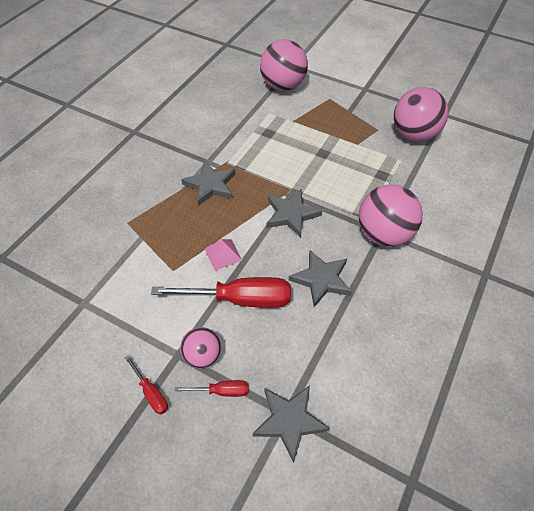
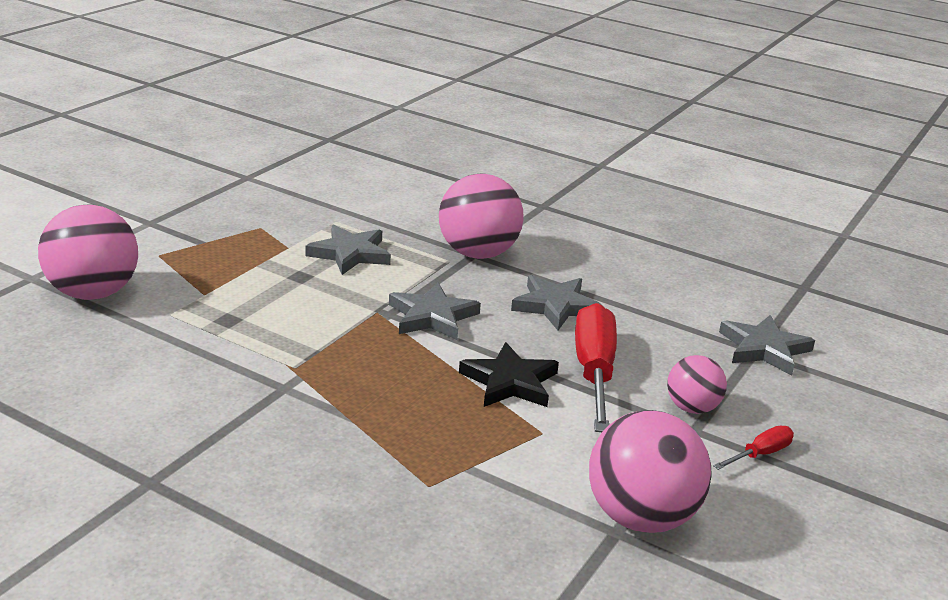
camera: 90 degrees left, 25 degrees down
(210, 185) = (350, 387): grey star -> grey star (350, 254)
(222, 391) = (740, 394): red screwdriver -> none
(223, 254) = (510, 382): pink pyramid -> black star
(414, 135) = (284, 204): pink ball -> pink ball (641, 517)

